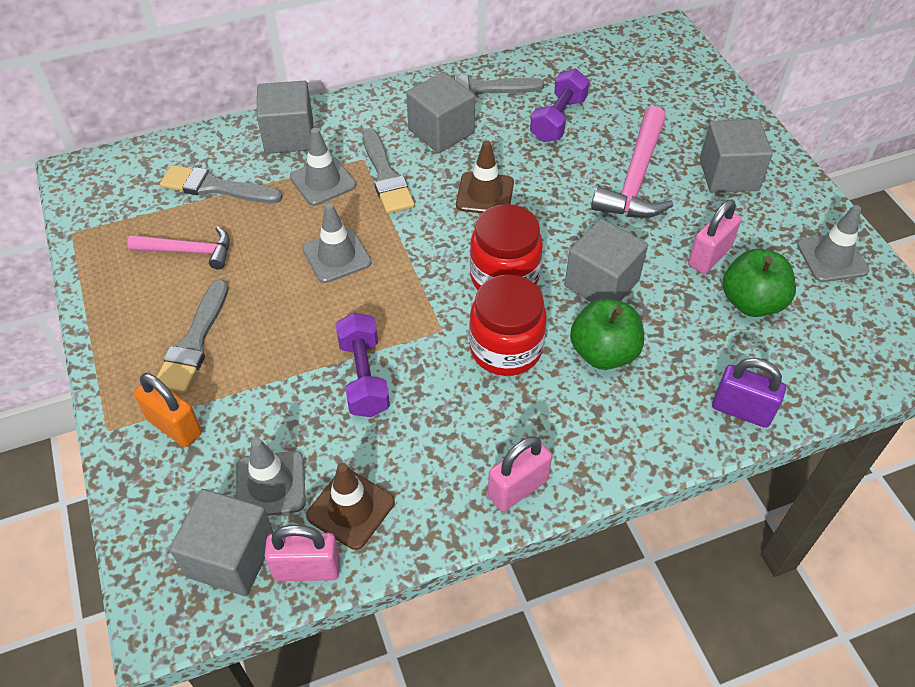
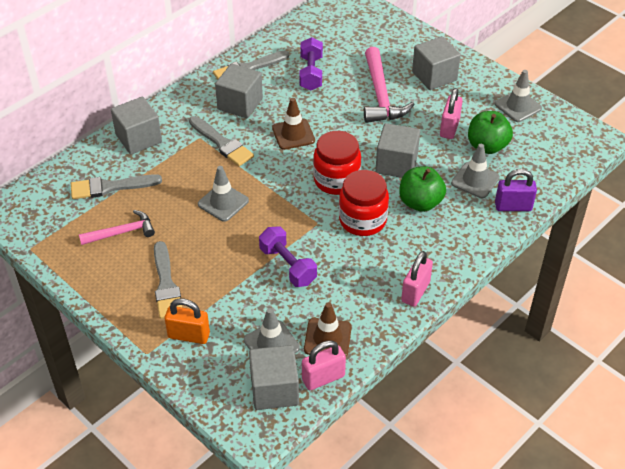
camera: 25 degrees left, 5 degrees down
(323, 181) = (182, 160): grey traffic cone -> grey traffic cone (475, 180)

